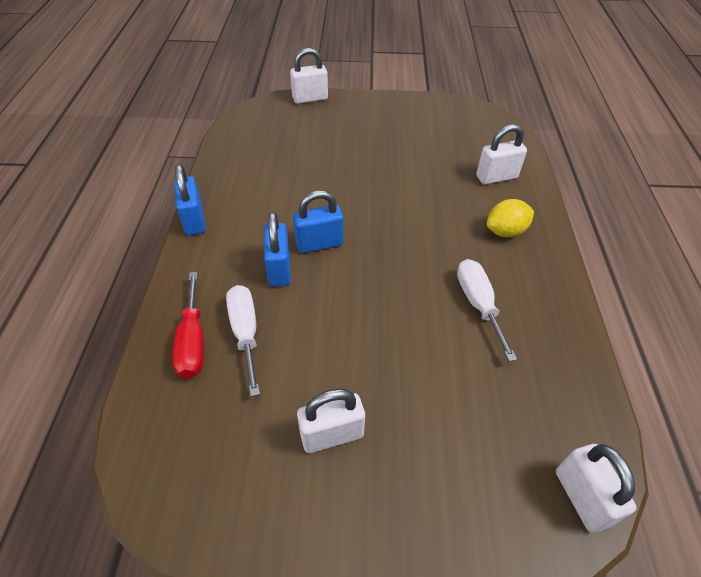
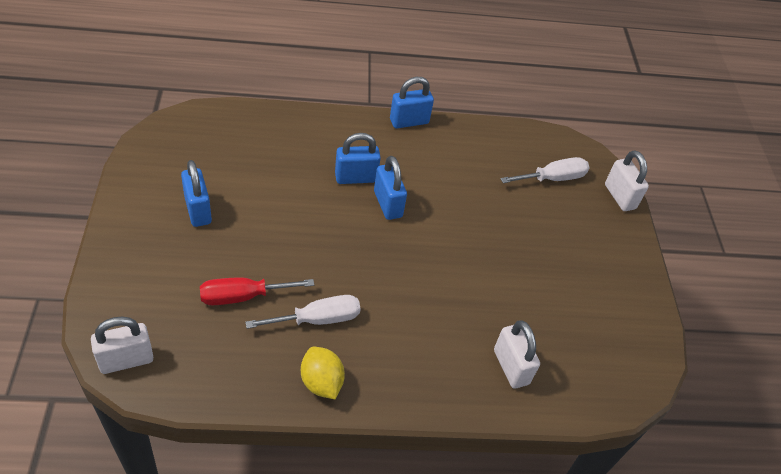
camera: 80 degrees right, 0 degrees up
(193, 341) = (282, 132): red screwdriver -> red screwdriver (243, 296)
(245, 332) = (289, 160): white screwdriver -> white screwdriver (553, 178)
(332, 435) = (198, 210): white padlock -> blue padlock
(505, 231) = (418, 360): yellow lemon -> yellow lemon (321, 382)

